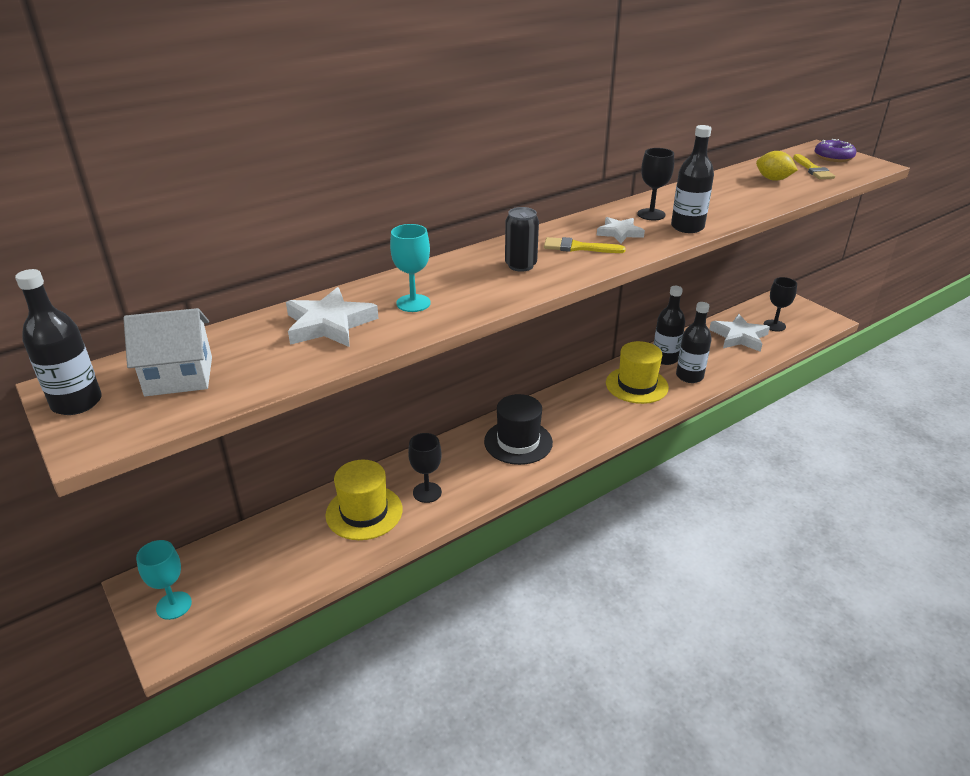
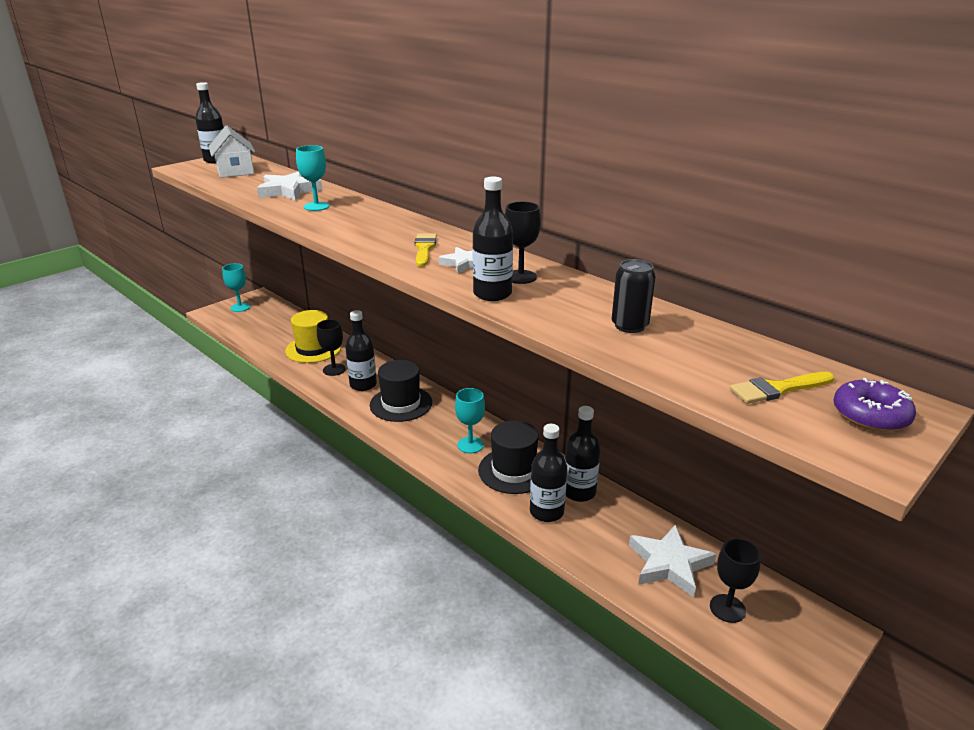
camera: 80 degrees right, 5 degrees down
(471, 468) = (363, 385): none -> black bottle
(520, 265) = (383, 231): black can -> black can (629, 326)
(597, 404) = (470, 445): none -> turquoise goblet
(636, 385) = (513, 470): yellow hat -> black hat
(773, 179) = (699, 352): yellow lemon -> none

